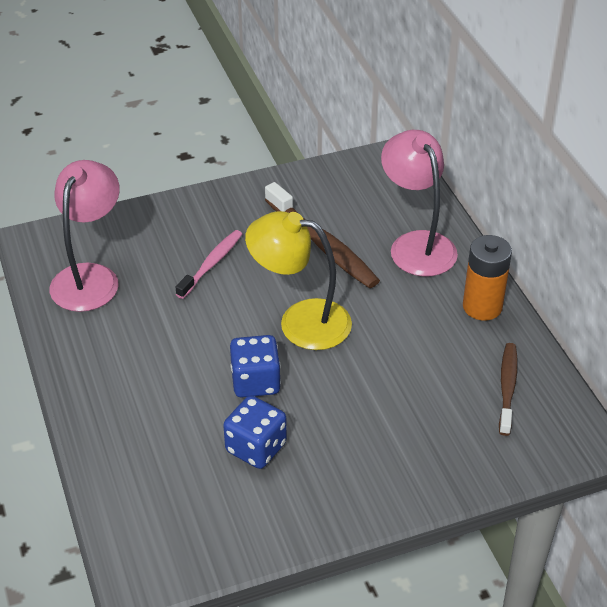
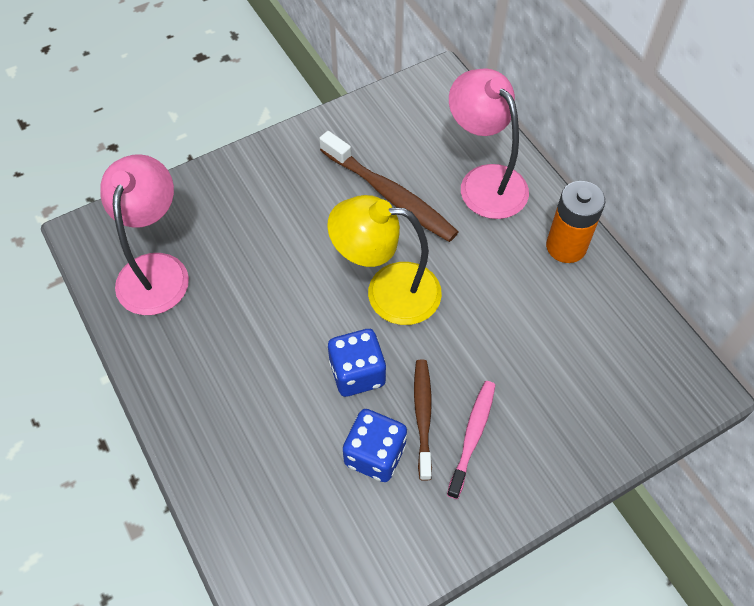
camera: 10 degrees left, 15 degrees up
(211, 264) = (281, 235): pink toothbrush -> pink toothbrush (472, 436)
(507, 387) = (612, 339): brown toothbrush -> brown toothbrush (423, 416)

